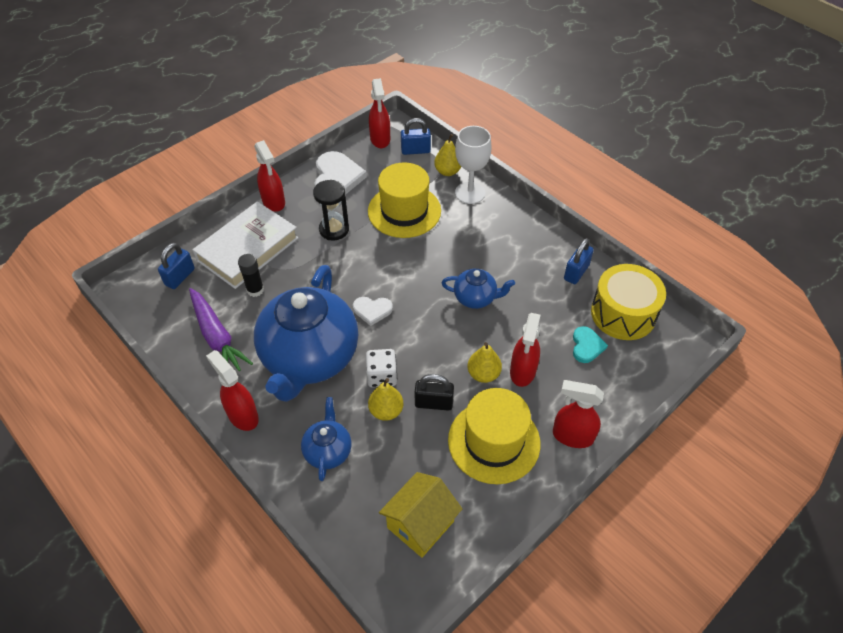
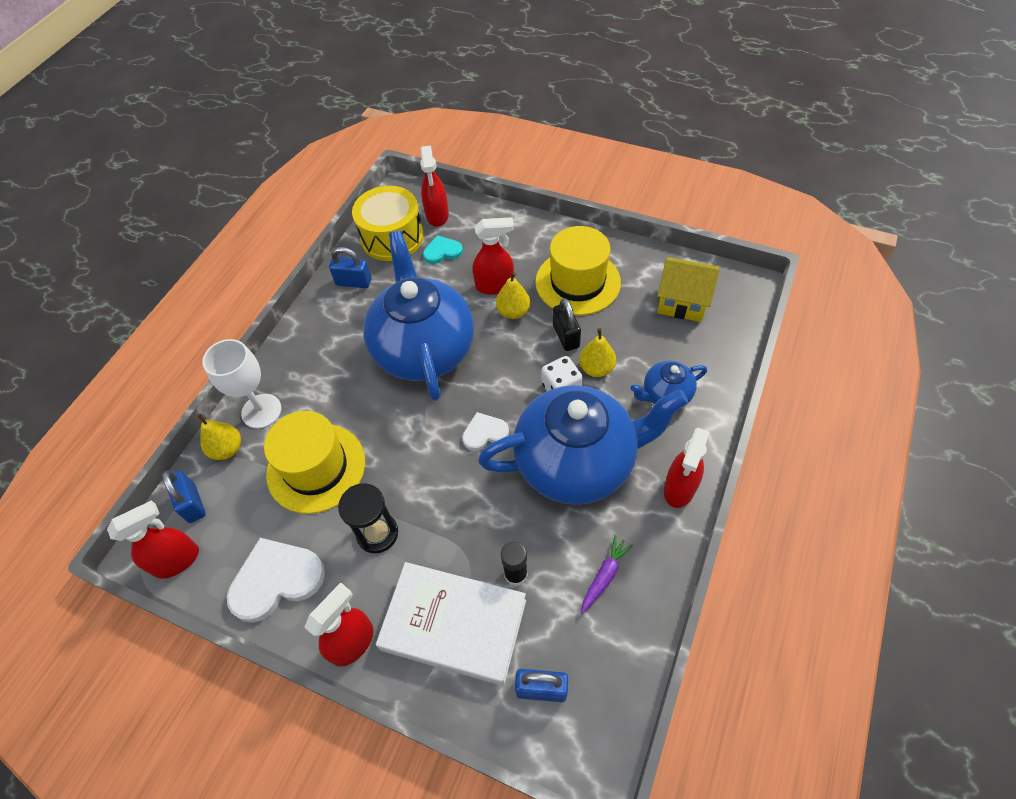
camera: 110 degrees left, 5 degrees up
(217, 337) = (604, 576): purple carrot -> purple carrot, size x0.56
(372, 310) = (484, 433): white heart -> white heart turned 90 degrees counterclockwise
(476, 298) = (424, 349): blue teapot -> blue teapot, size x2.21
(572, 436) = (541, 236): red spray bottle -> red spray bottle (437, 216)

